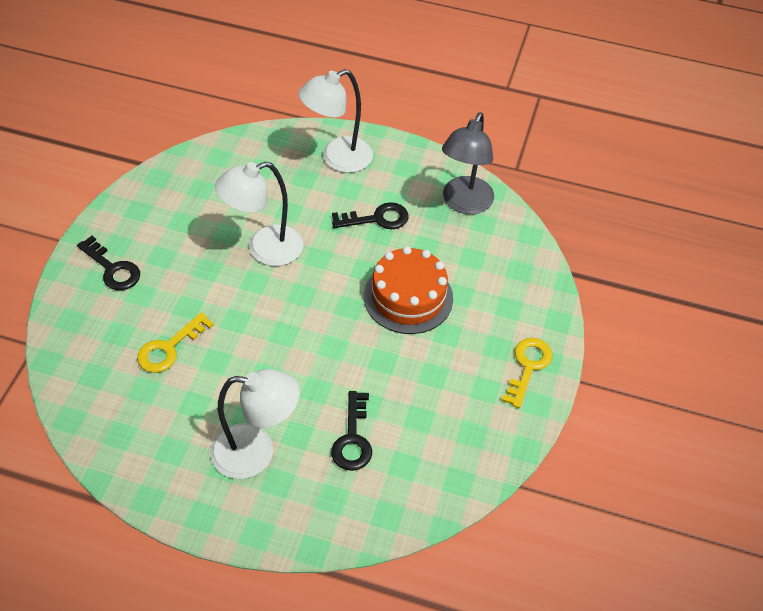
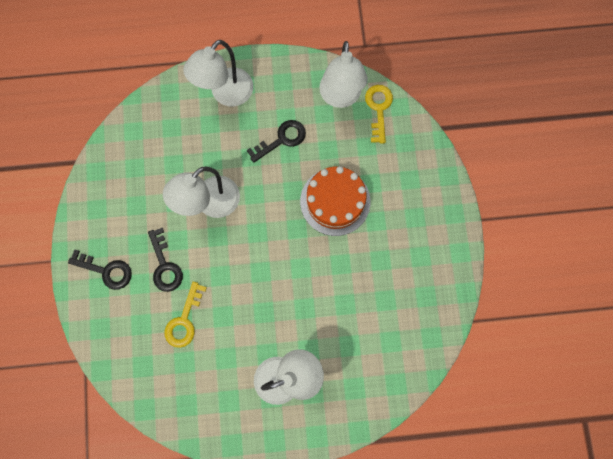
camera: 20 degrees left, 25 degrees up
(353, 438) = (347, 336): black key -> black key (165, 265)
(464, 203) = (340, 97): grey lamp -> white lamp
(528, 367) = (442, 225): yellow key -> yellow key (378, 109)

